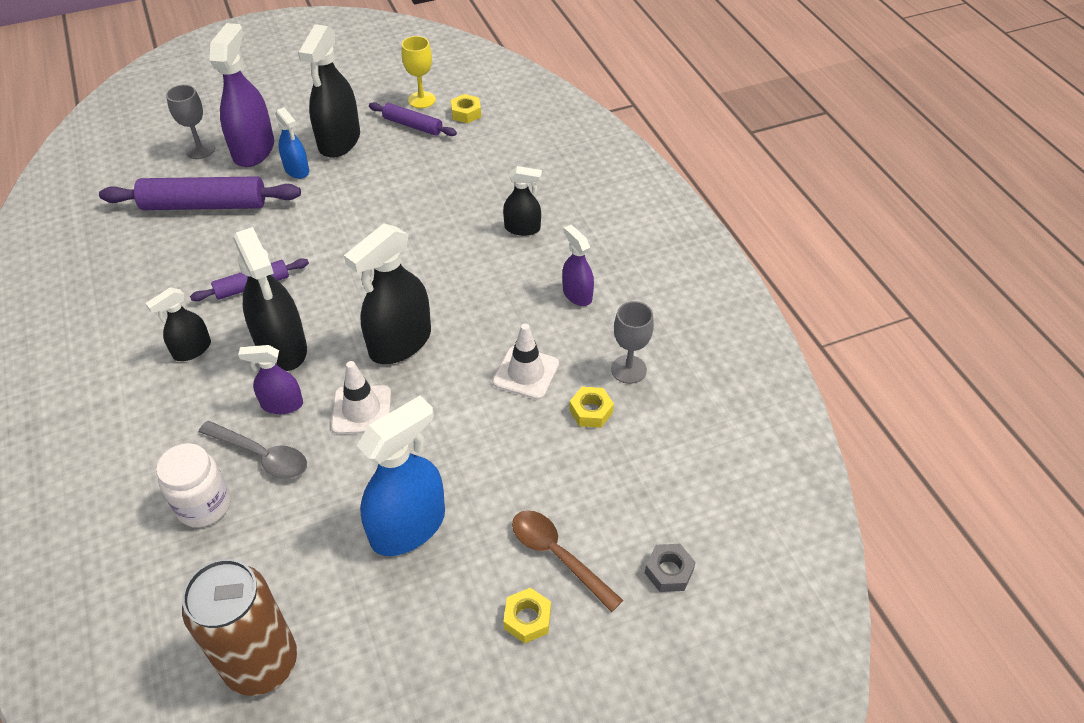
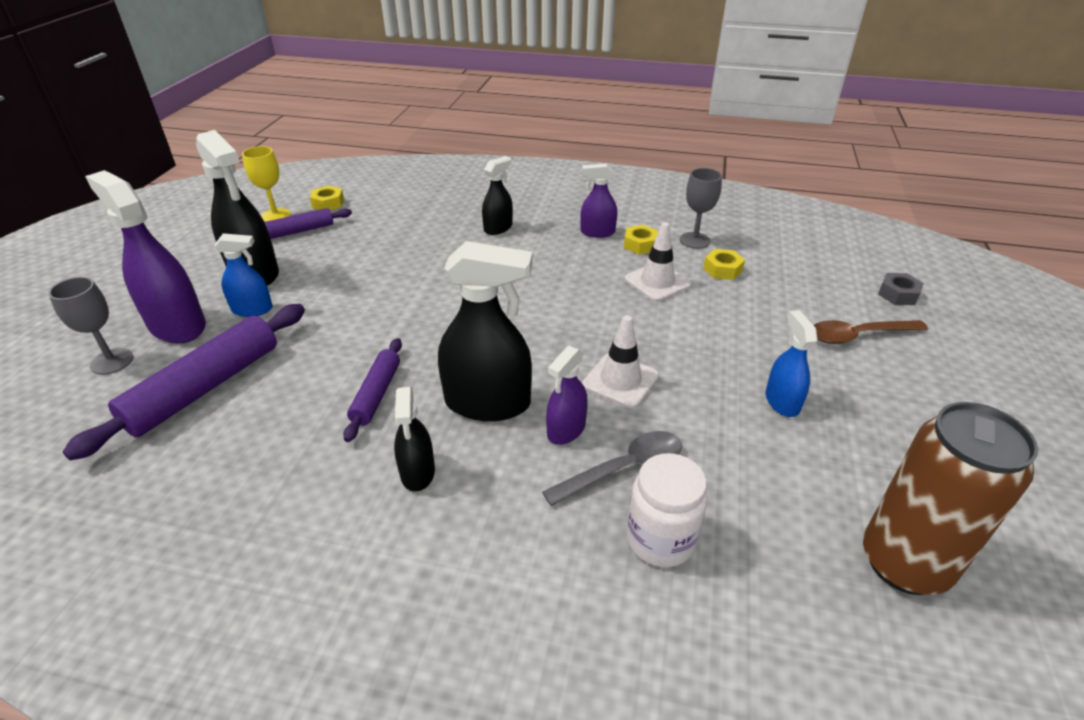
camera: 55 degrees left, 10 degrees down
(400, 343) = (559, 330): black spray bottle -> none
(408, 526) = (782, 402): blue spray bottle -> blue spray bottle, size x0.55
(527, 619) = (915, 373): yellow nut -> yellow nut (640, 245)

